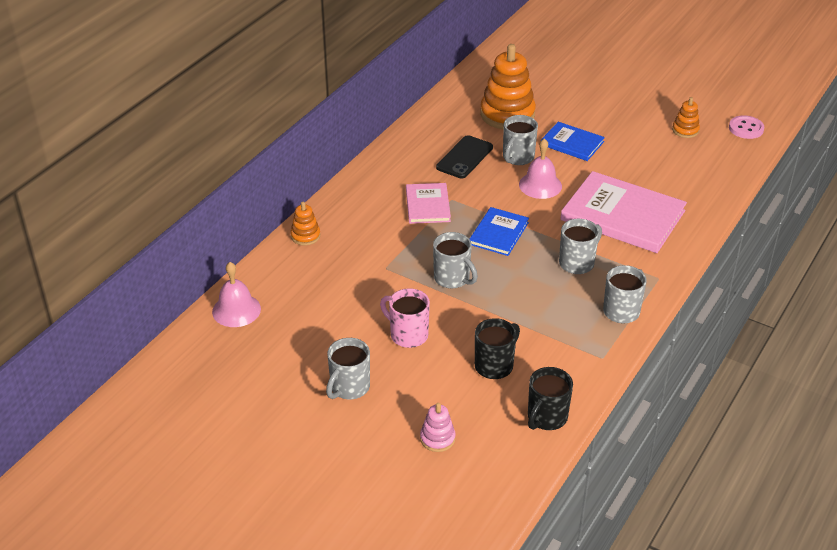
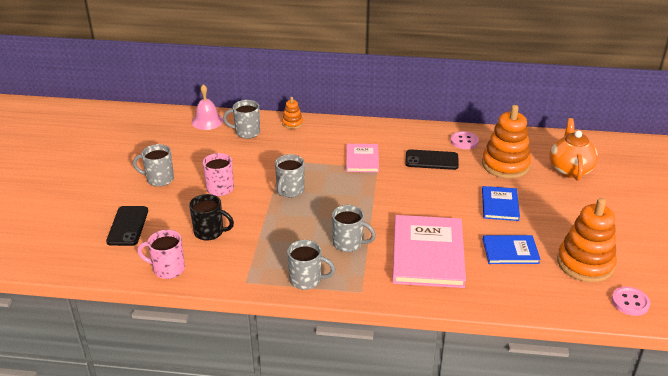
camera: 65 degrees right, 5 degrees down
(427, 205) = (362, 159): pink book -> pink book turned 60 degrees counterclockwise
(437, 438) = (127, 226): pink stacking toy -> black phone
(445, 123) = (464, 141): none -> pink button
(498, 233) = (355, 198): blue book -> blue book (510, 251)
(517, 157) = (454, 183): grey mug -> grey mug (246, 132)
(540, 185) = (430, 202): pink bell -> none
(541, 80) = (570, 169): none -> orange teapot
(546, 418) = (168, 269): black mug -> pink mug
(685, 130) = (585, 263): orange stacking toy -> orange stacking toy, size x2.09

